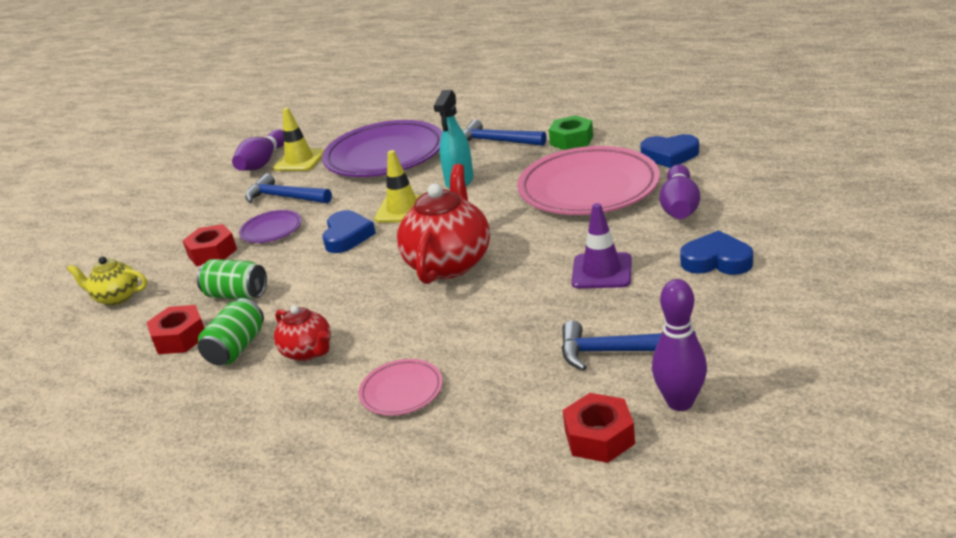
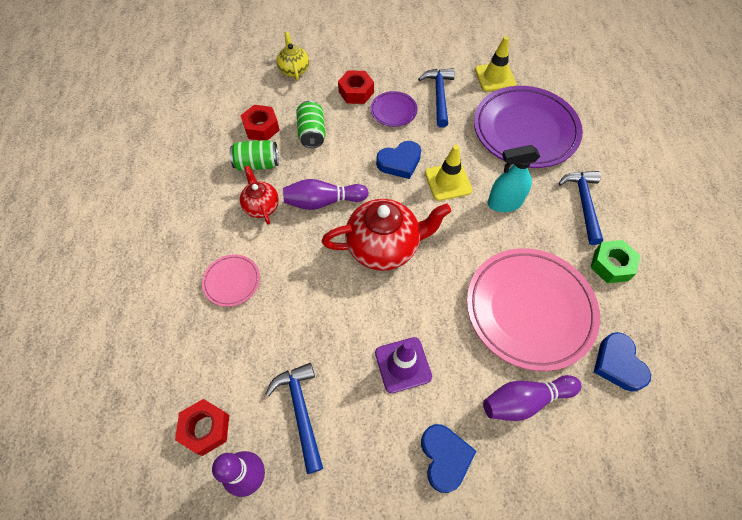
camera: 60 degrees right, 30 degrees up
(263, 162) = (484, 55): purple bowling pin -> purple bowling pin (323, 201)
(308, 351) = (261, 206): red teapot -> red teapot turned 135 degrees clockwise

